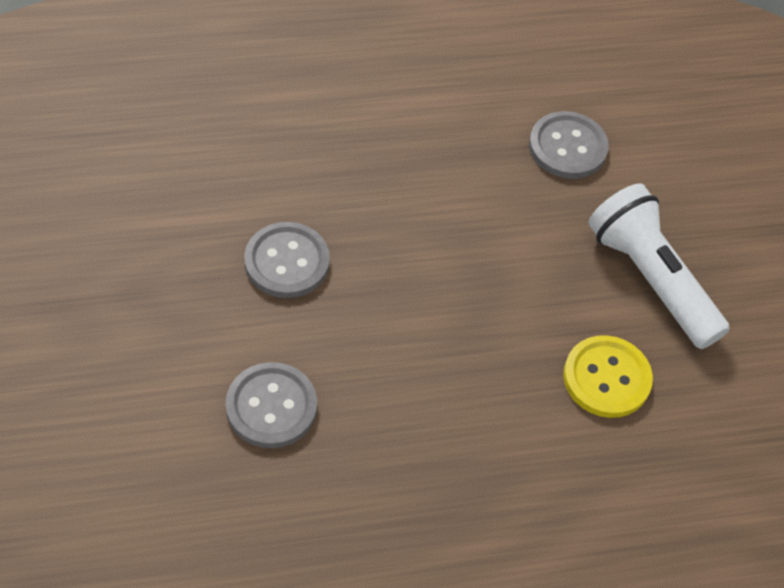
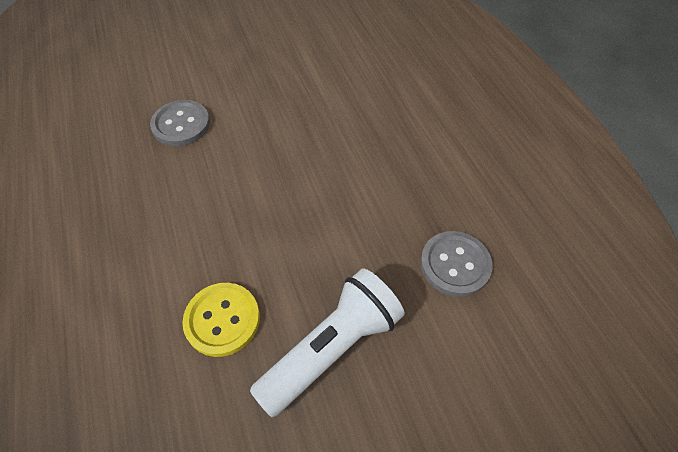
camera: 85 degrees right, 0 degrees up
(287, 262) = (290, 113): grey button -> none

